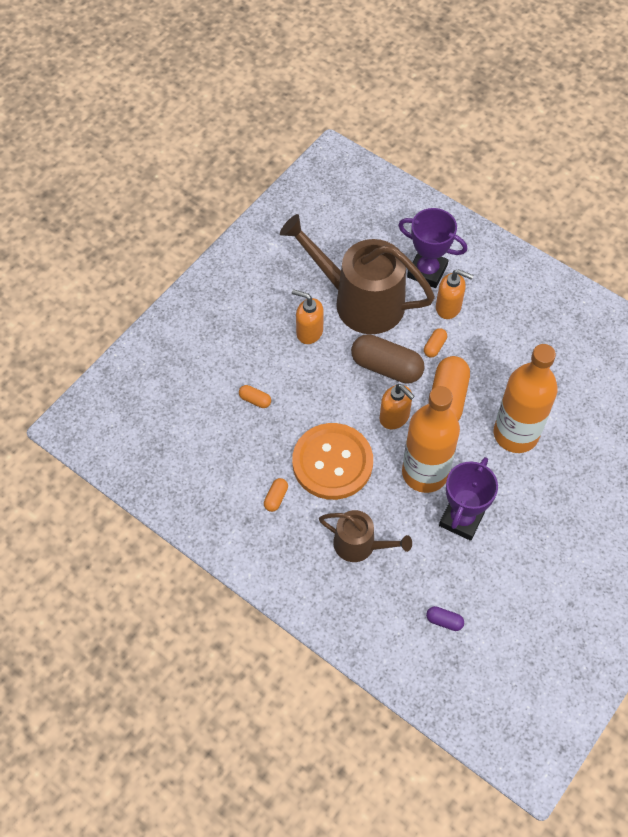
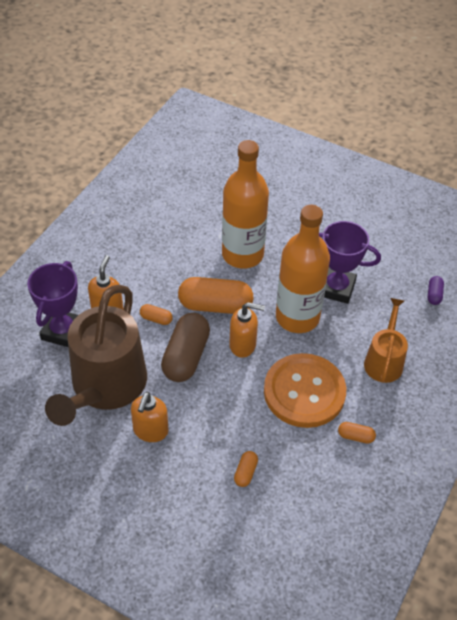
camera: 100 degrees left, 10 degrees down
(360, 545) = (384, 361): brown watering can -> orange watering can
(394, 417) = (243, 345): orange soap dispenser -> orange soap dispenser turned 60 degrees clockwise

